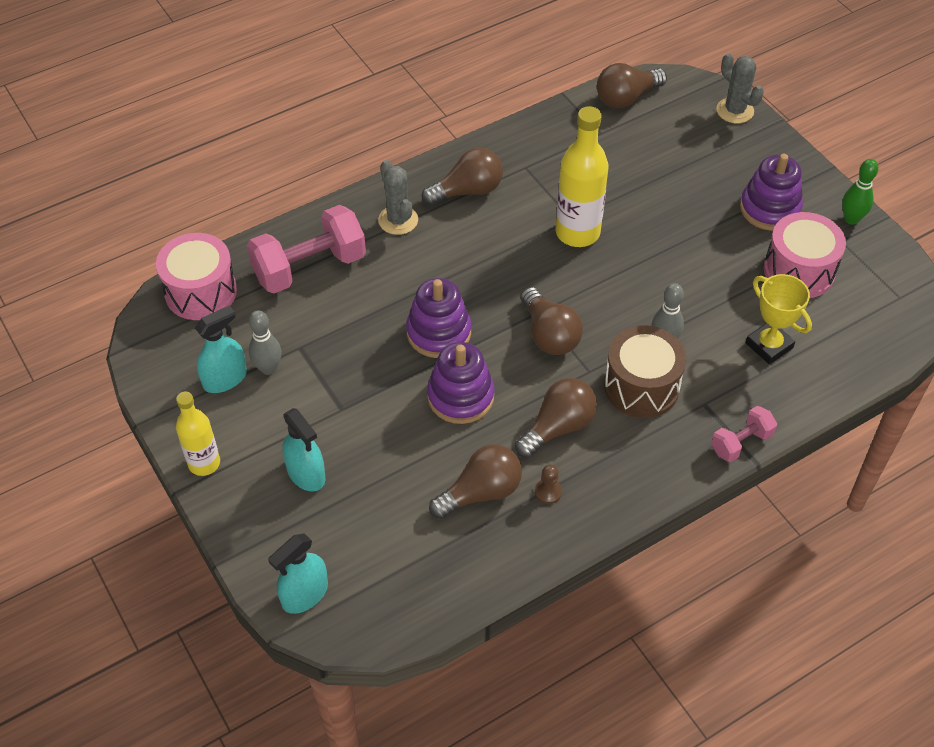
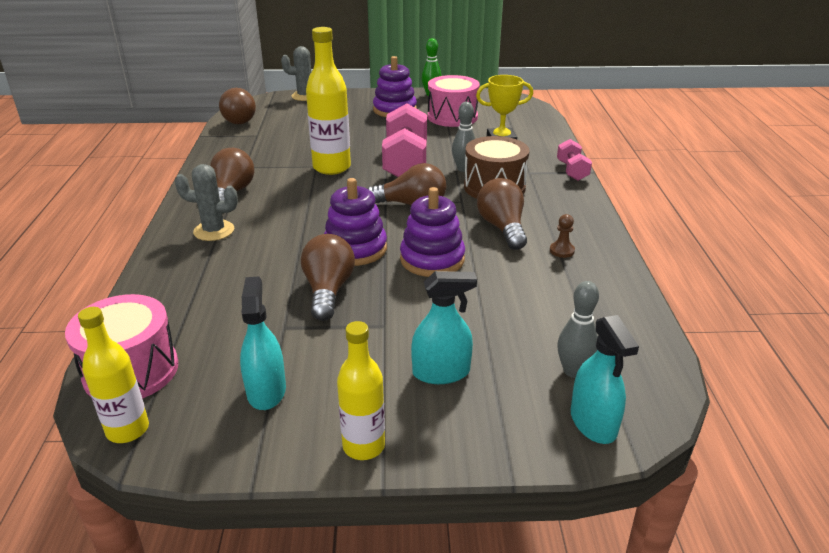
camera: 60 degrees left, 20 degrees down
(149, 329) = (128, 430): none -> yellow bottle
(268, 368) = (287, 355): grey bowling pin -> grey bowling pin (573, 371)
(309, 267) = (199, 291): pink dumbbell -> pink dumbbell (405, 163)
(481, 492) = (539, 280): brown light bulb -> brown light bulb (328, 291)

